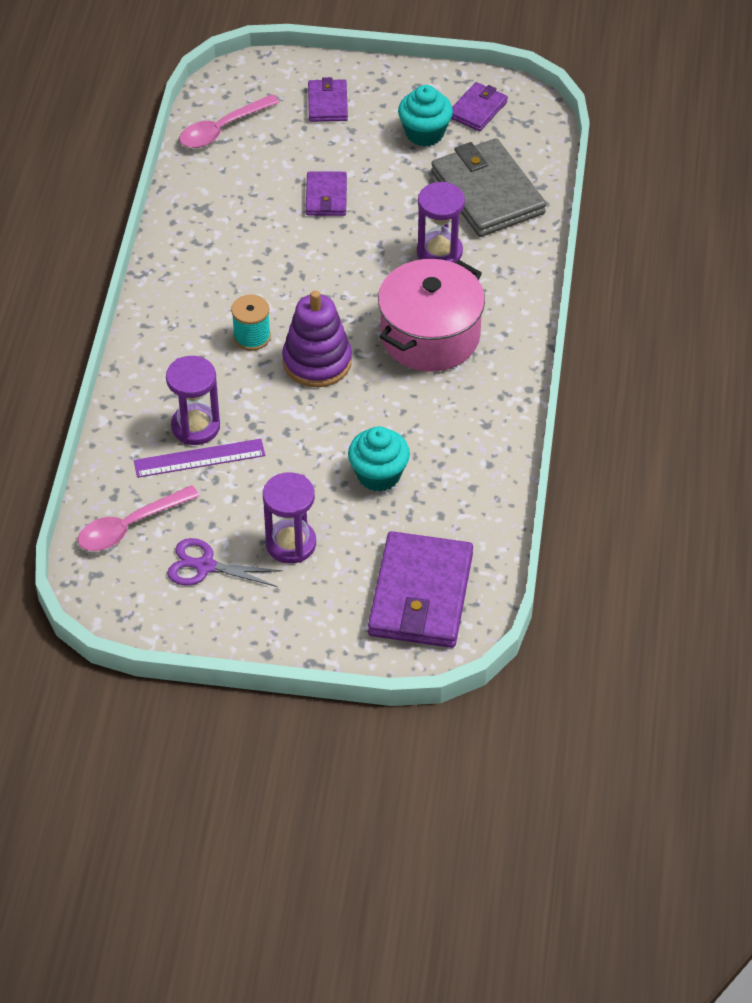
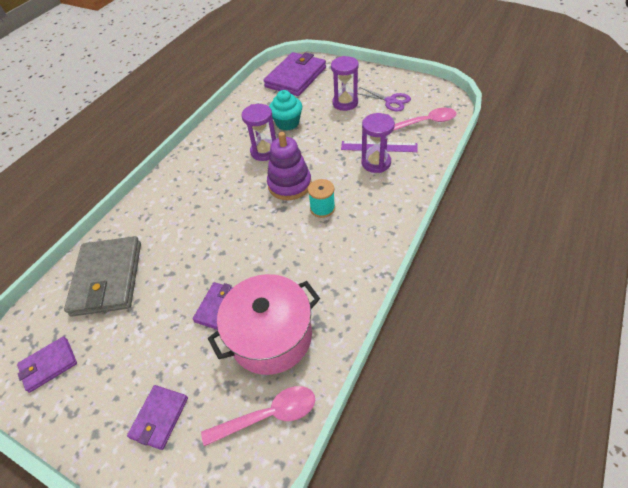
camera: 155 degrees left, 0 degrees up
(424, 133) = (107, 351): turquoise cupcake -> none
(430, 336) = (216, 186): pink pot -> pink pot (271, 336)
(439, 252) = (173, 239): purple hourglass -> purple hourglass (264, 151)

